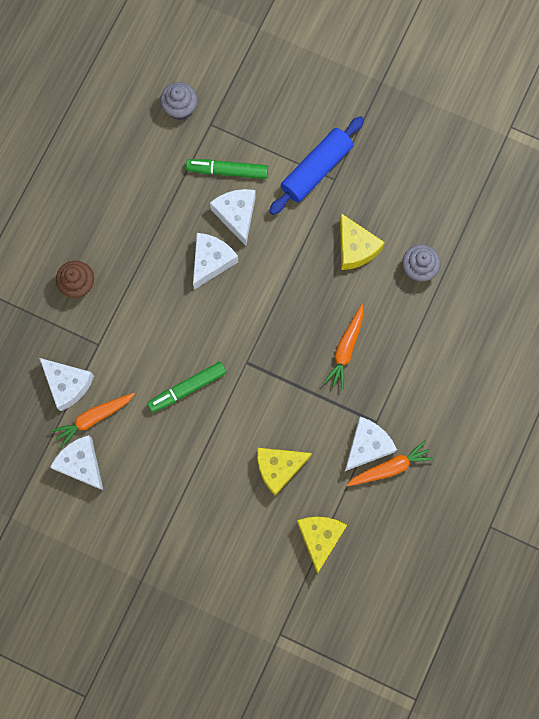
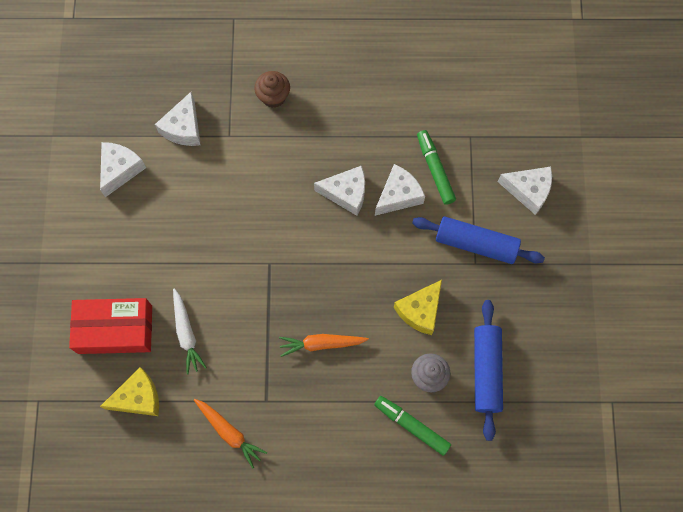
camera: 65 degrees right, 5 degrees down
(93, 418) = (164, 161): orange carrot -> none
(180, 108) = (471, 106): grey cupcake -> none
(187, 388) = (223, 224): green marker -> green marker (411, 426)
(243, 533) = (115, 329): none -> red box
(279, 468) = (186, 333): yellow cheese -> white carrot
(367, 446) = (240, 403): white cheese -> white cheese (528, 190)
(436, 217) = (486, 371): none -> blue rolling pin

